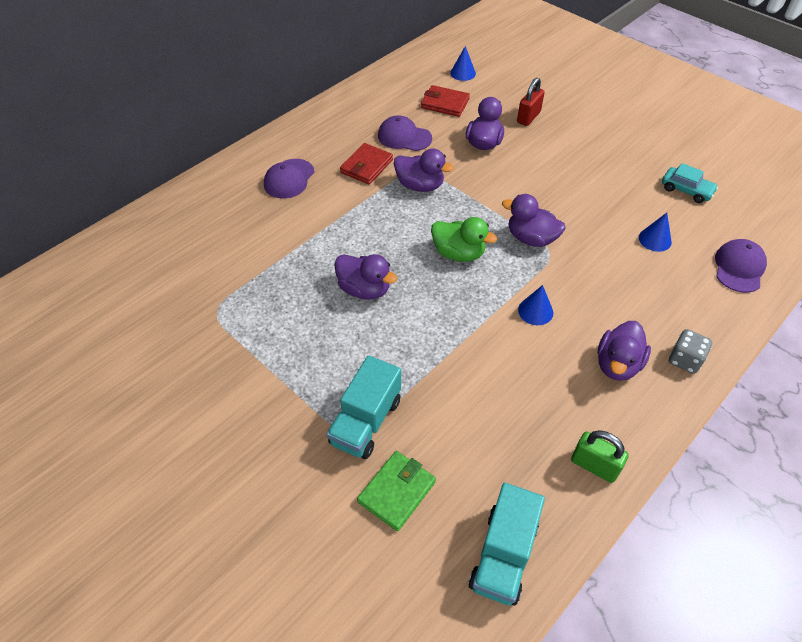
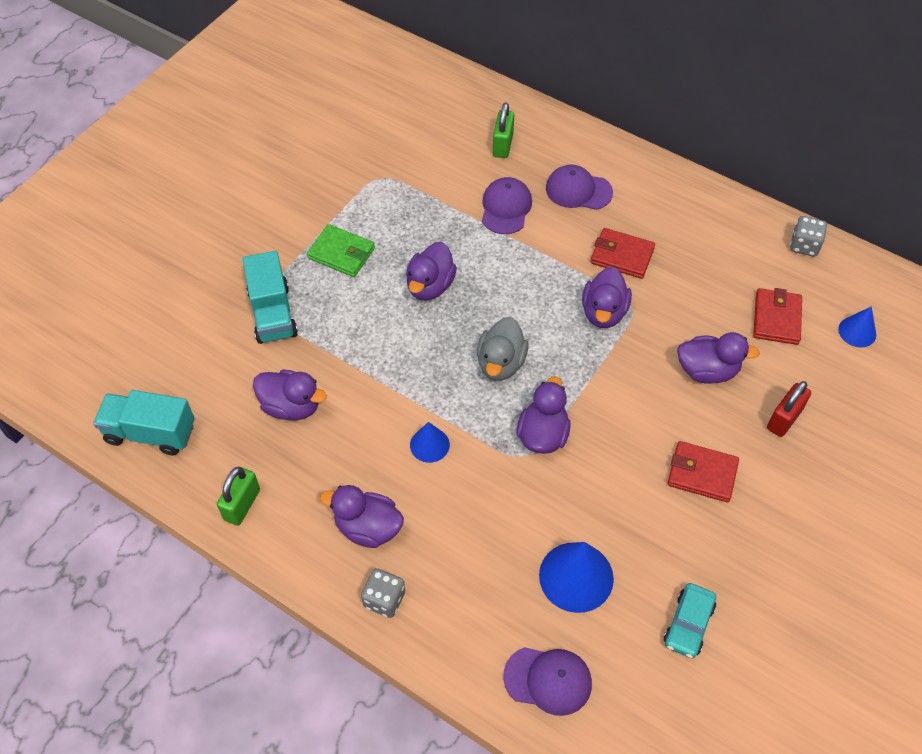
camera: 80 degrees right, 5 degrees up
(216, 217) = (503, 145): none -> green padlock
(366, 421) = (273, 313): turquoise truck -> turquoise truck turned 120 degrees counterclockwise
(384, 79) = (804, 245): none -> grey dice
(396, 492) = (205, 347): green wallet -> green wallet (341, 253)
(404, 137) = (689, 284): purple cap -> purple cap (506, 208)
(458, 253) = (501, 363): green duck -> grey duck
(484, 413) = (291, 406): none -> purple duck
(528, 117) = (784, 419): red padlock -> red padlock turned 75 degrees counterclockwise
(570, 162) = (702, 474): none -> red wallet
(655, 239) = (576, 576): blue cone -> blue cone, size x1.74

